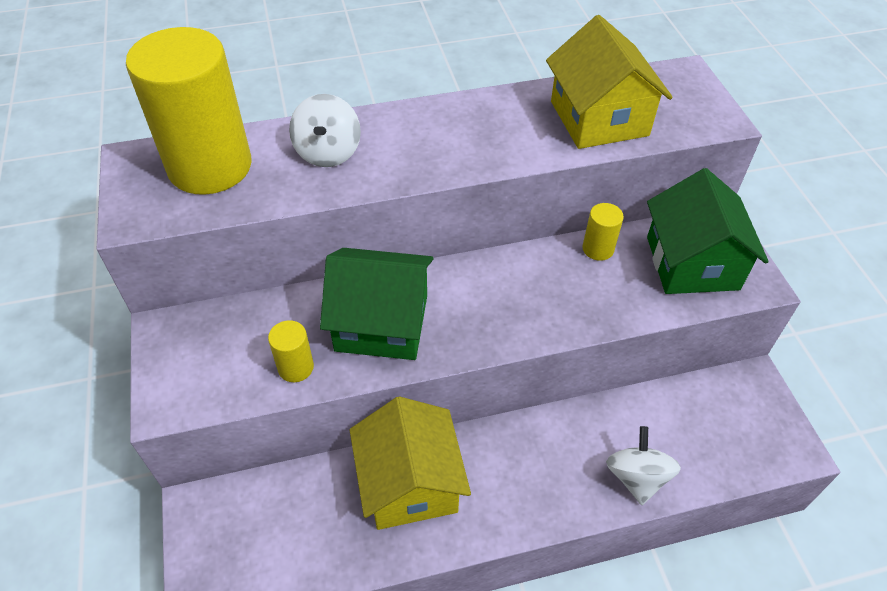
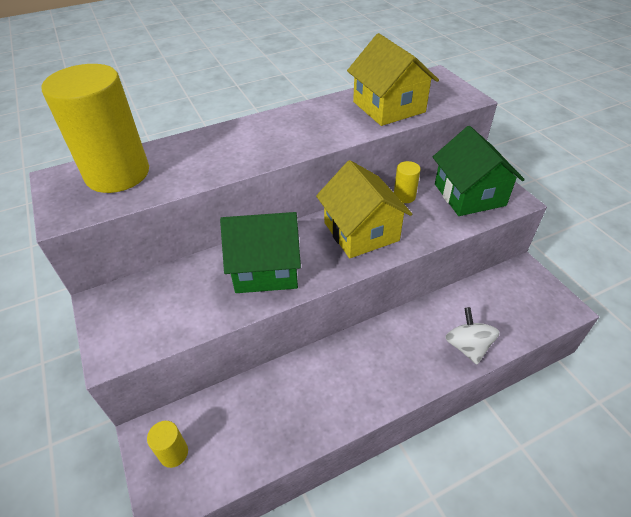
camera: 10 degrees left, 5 degrees down
(295, 367) = (208, 309): yellow cylinder -> yellow cylinder (174, 453)
(328, 152) = (205, 152): white spinning top -> none
(410, 483) = (308, 383): yellow house -> yellow house (361, 231)

